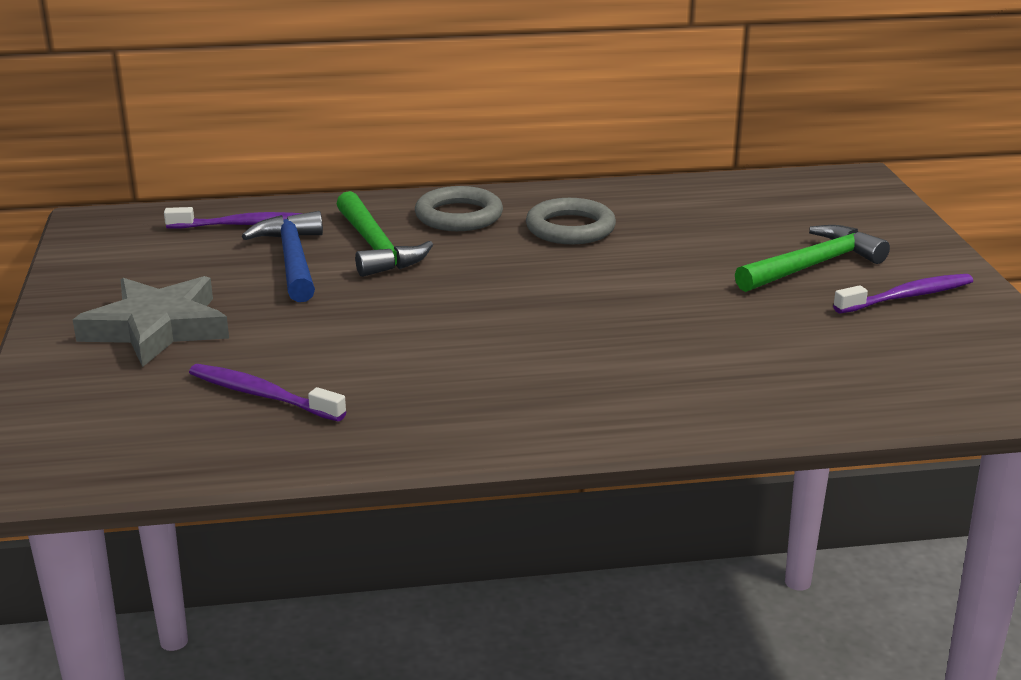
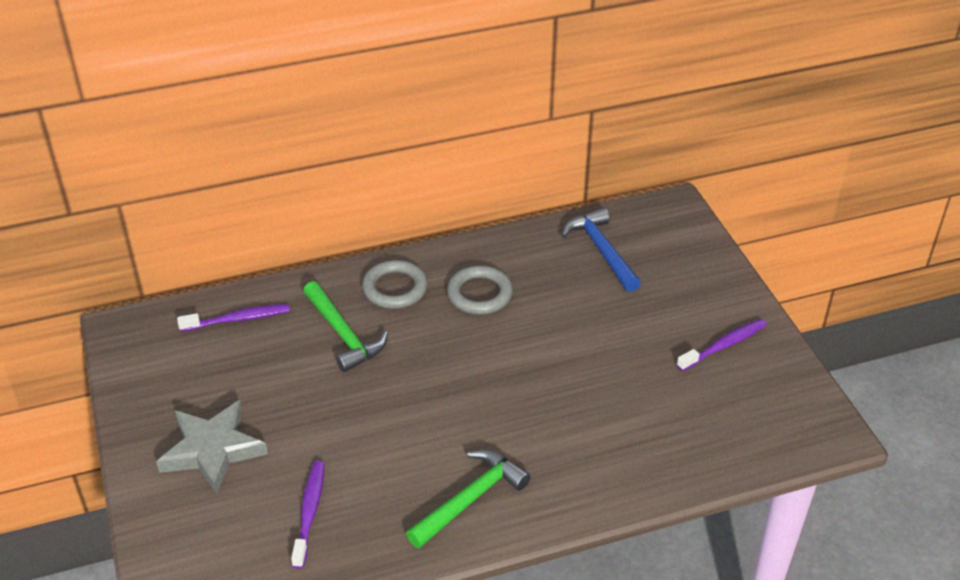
camera: 10 degrees left, 15 degrees up
(262, 395) = (309, 512): purple toothbrush -> purple toothbrush turned 75 degrees clockwise
(293, 260) = (287, 358): blue hammer -> blue hammer (602, 251)
(812, 266) = (656, 318): green hammer -> green hammer (470, 499)

